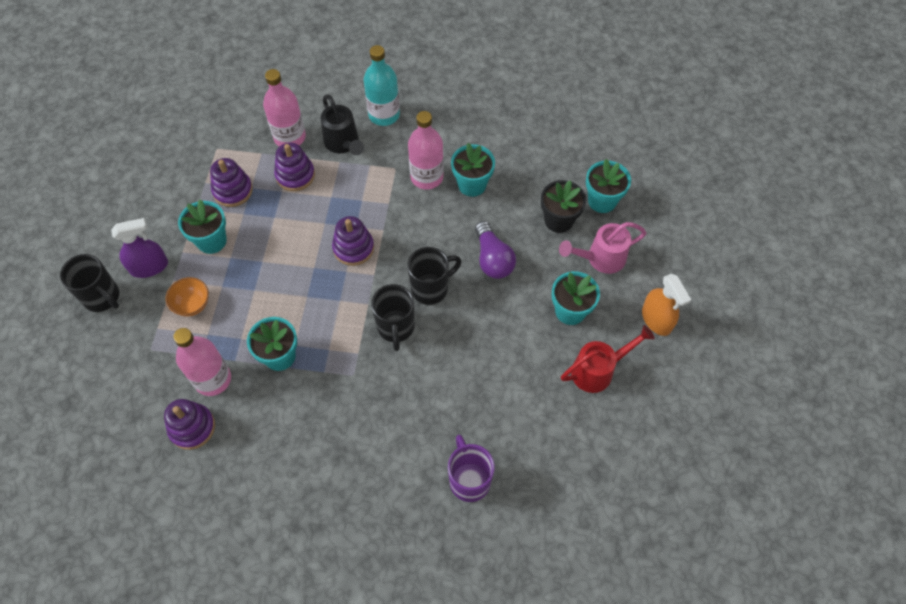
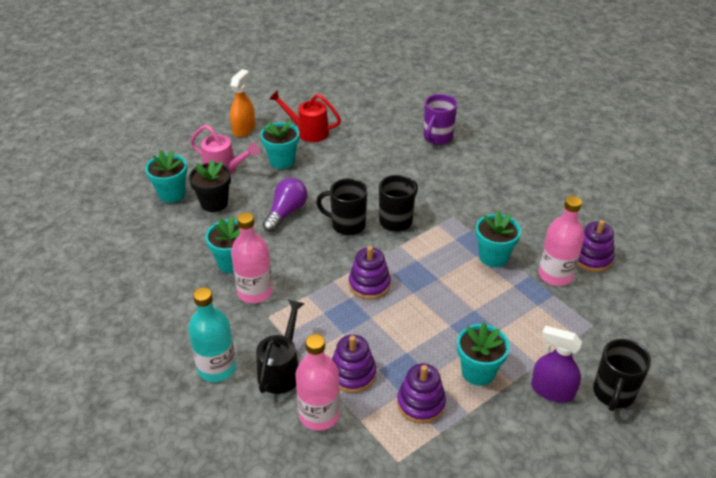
camera: 135 degrees left, 20 degrees down
(102, 297) = (613, 394): black mug -> black mug turned 150 degrees counterclockwise
(192, 304) = (534, 333): orange bowl -> none

